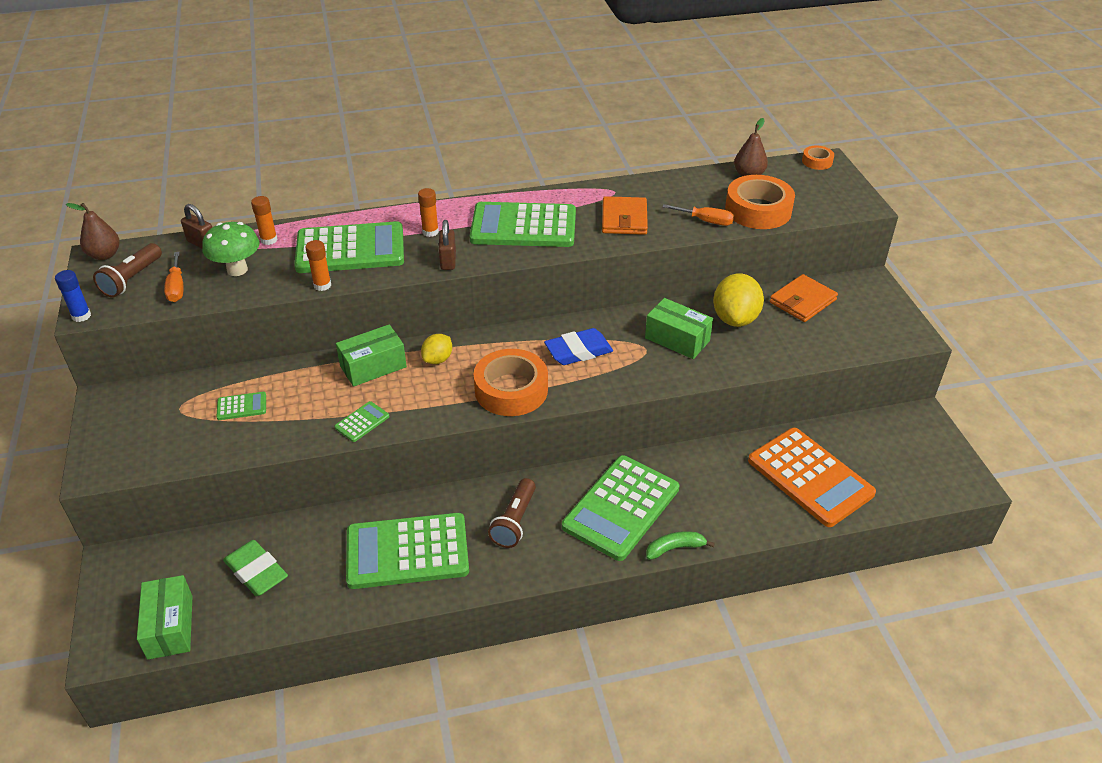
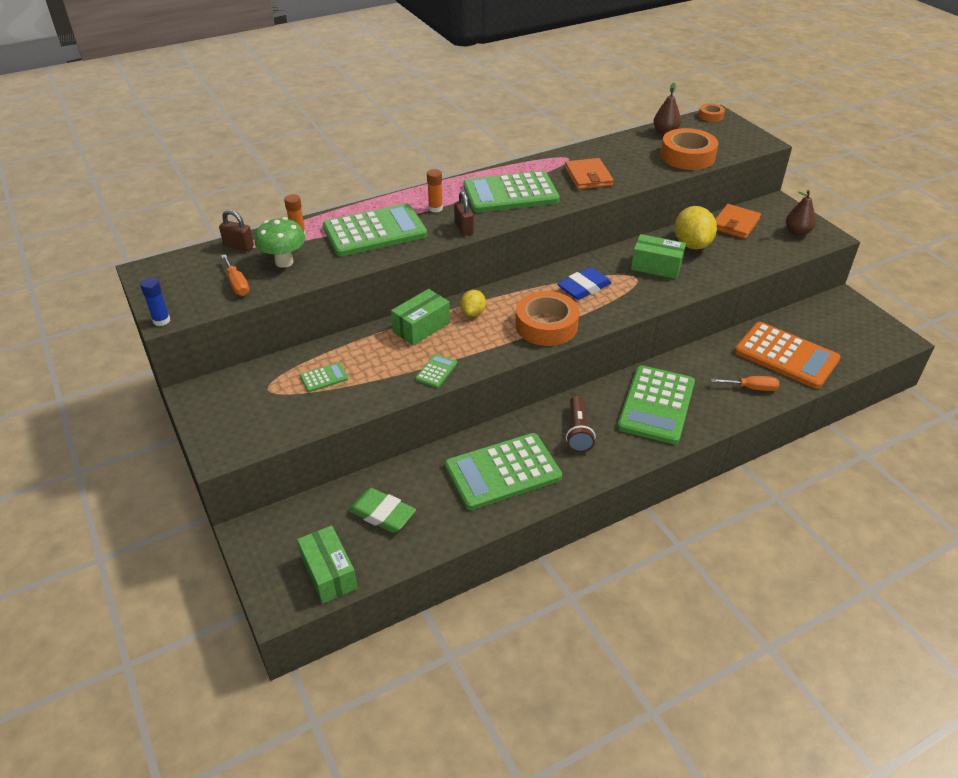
camera: 15 degrees left, 0 degrees up
(104, 255) = (152, 268): brown pear -> brown pear (797, 232)
(132, 279) = (191, 284): brown flashlight -> none
(322, 285) = (367, 263): orange glue stick -> none
(675, 548) = (713, 426): green banana -> none
(706, 221) = (652, 169): orange screwdriver -> orange screwdriver (751, 388)

